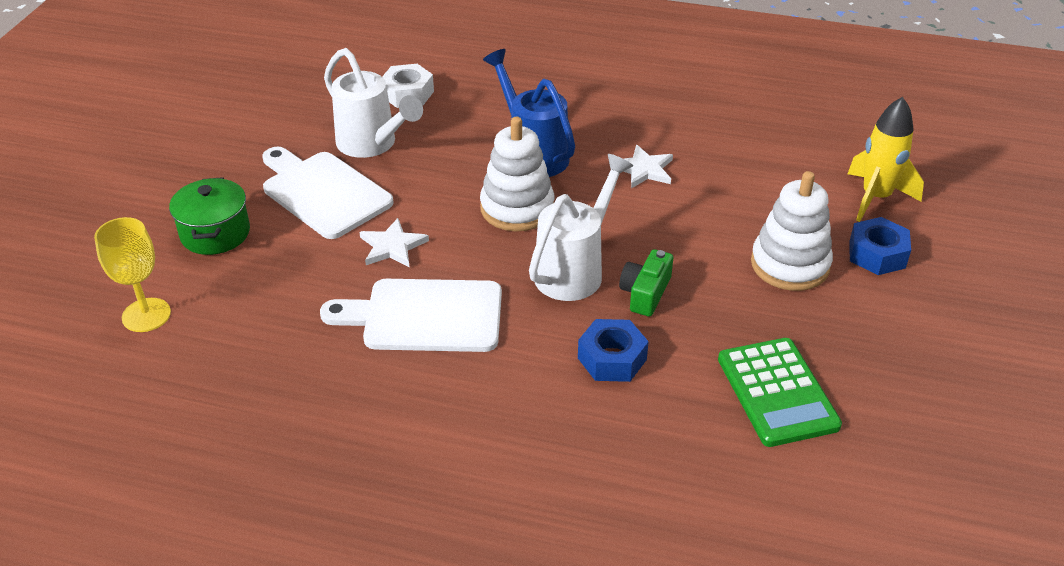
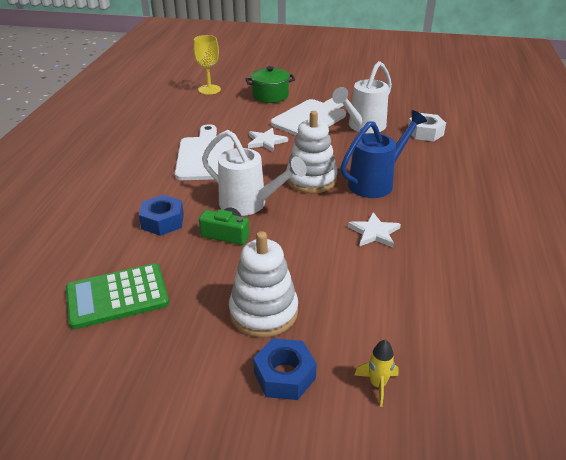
camera: 85 degrees right, 5 degrees down
(875, 198) = (377, 385): yellow rocket -> yellow rocket, size x0.53

